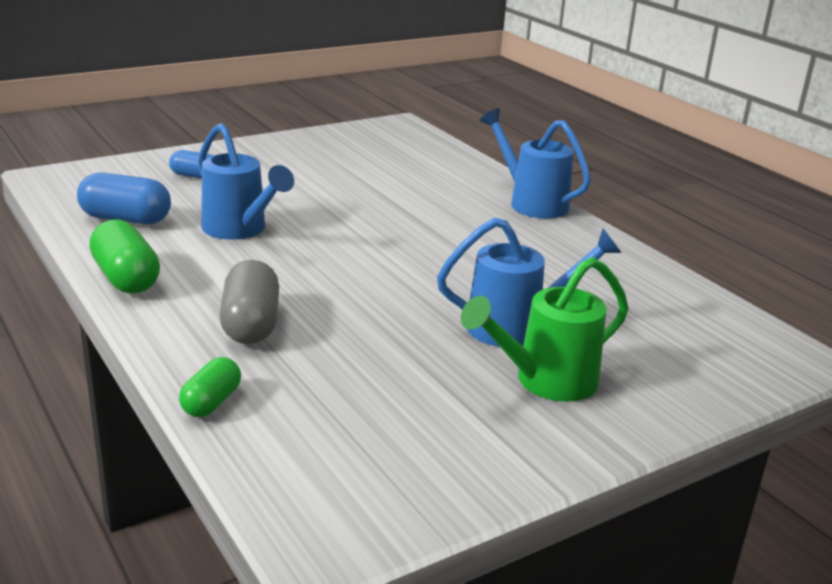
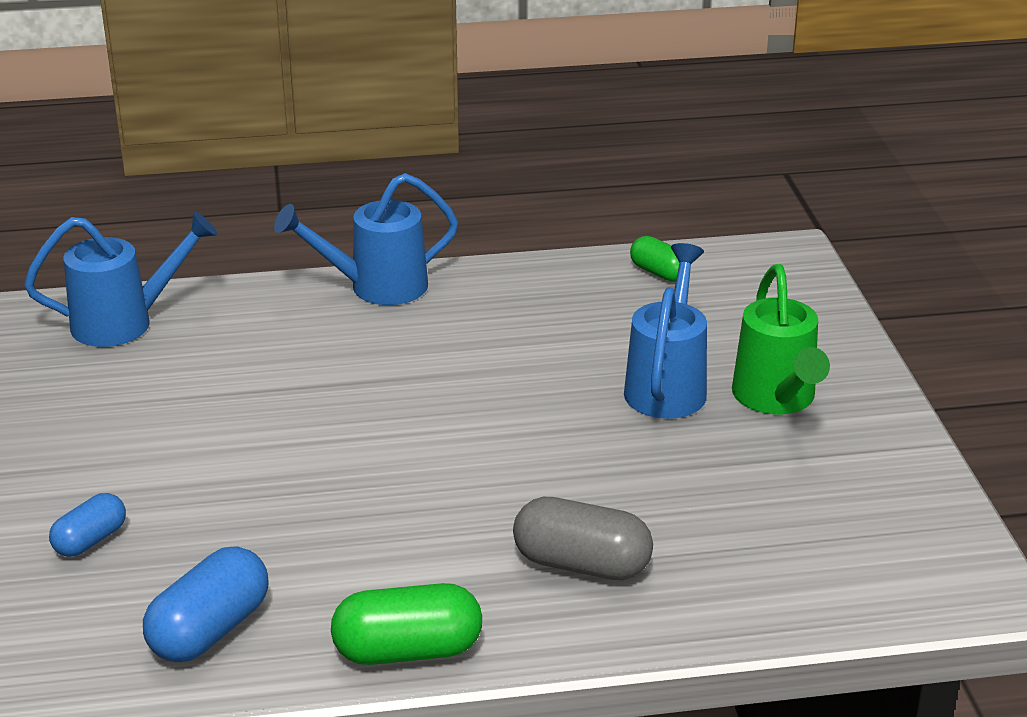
camera: 65 degrees left, 5 degrees up
(211, 402) = (739, 621): green capsule -> green capsule (659, 273)
(239, 229) = (312, 529): blue watering can -> blue watering can (124, 323)

